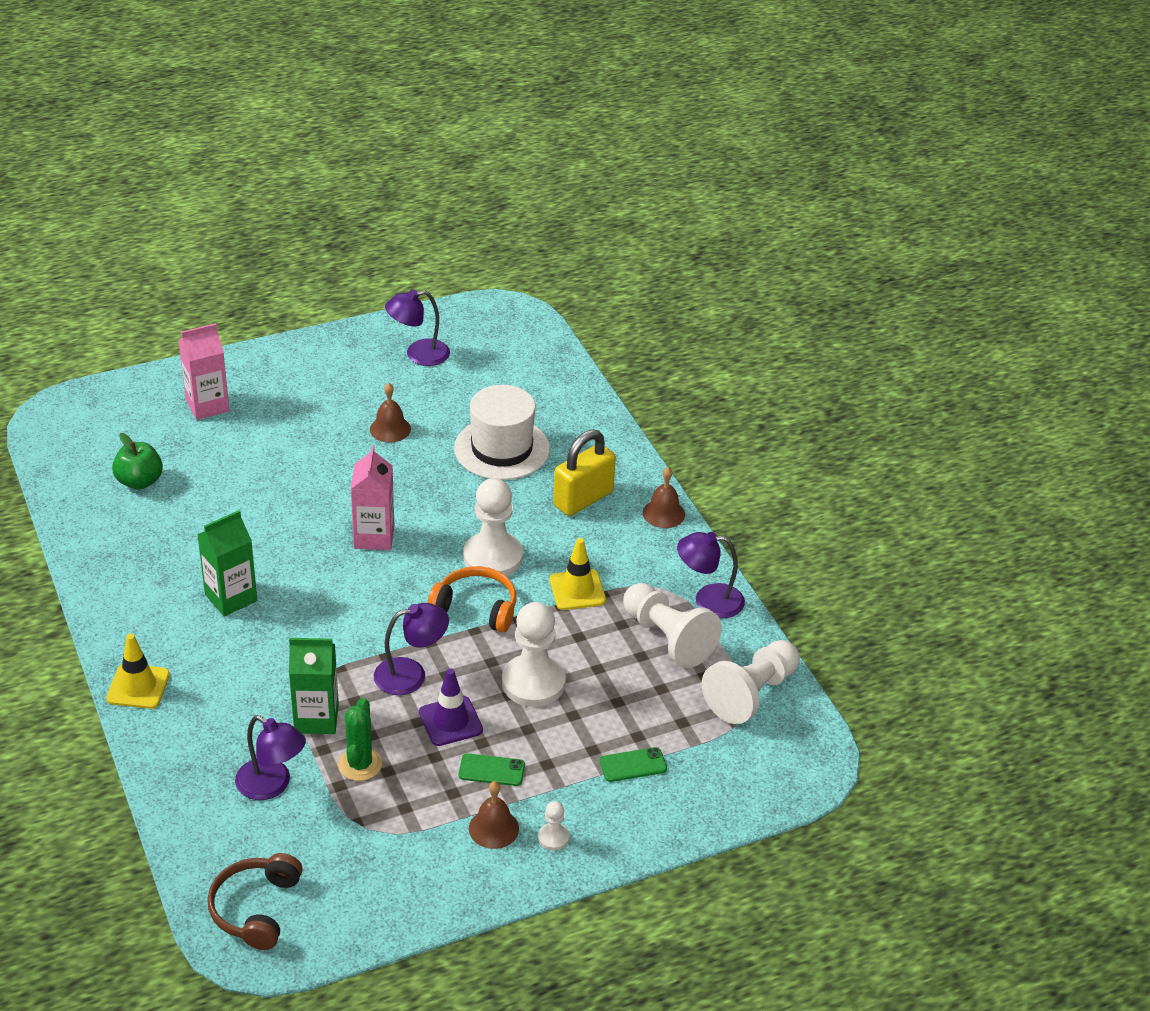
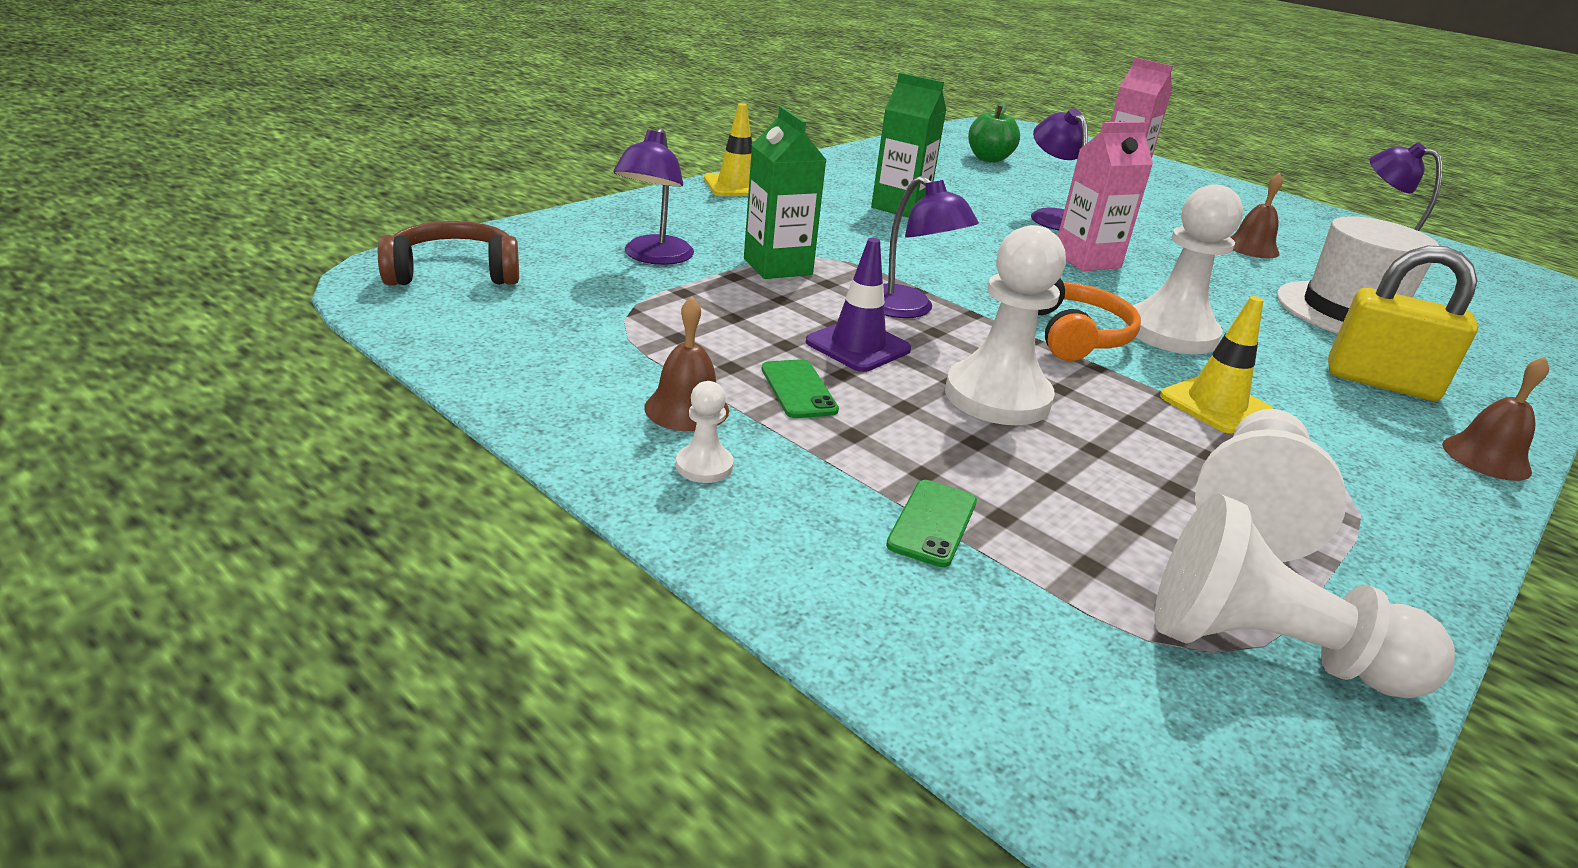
camera: 65 degrees right, 10 degrees down
(360, 764) = (728, 299): green cactus -> none
(633, 765) = (932, 523): green phone -> green phone turned 60 degrees clockwise
(708, 600) = (1398, 542): purple lamp -> purple lamp (1051, 217)

